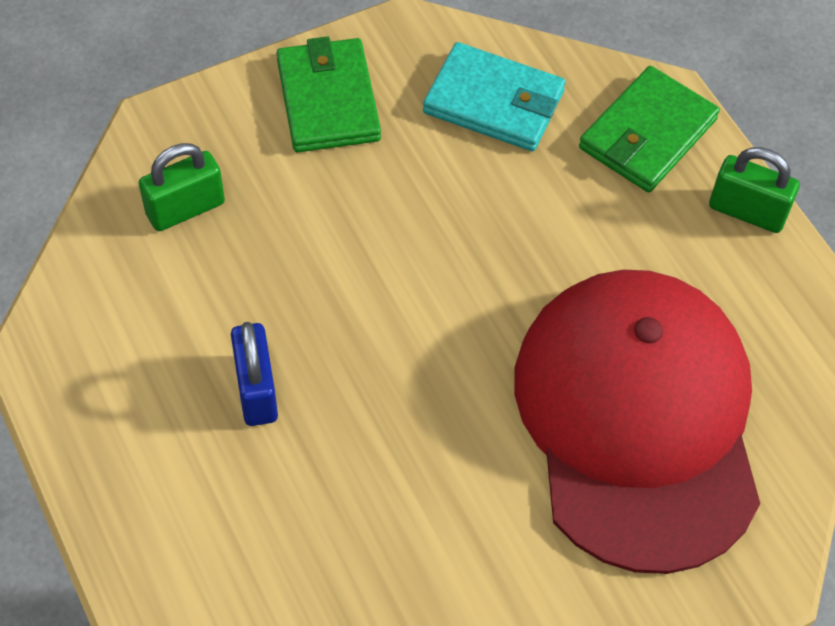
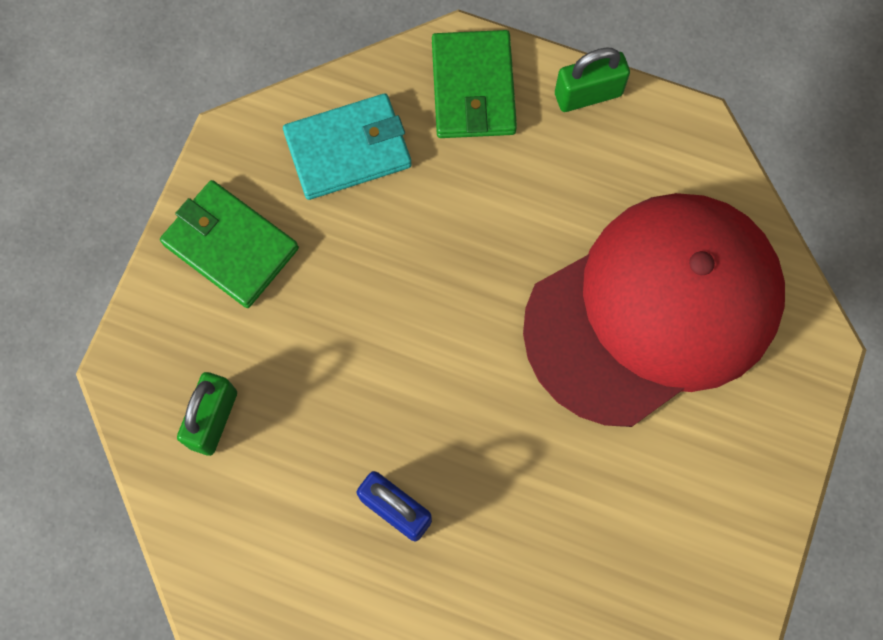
camera: 40 degrees left, 15 degrees up
(638, 420) = (654, 310): red cap -> red cap turned 105 degrees clockwise

